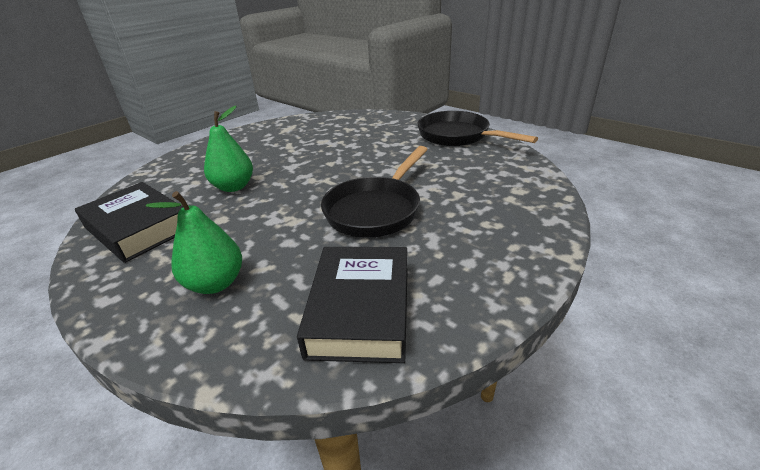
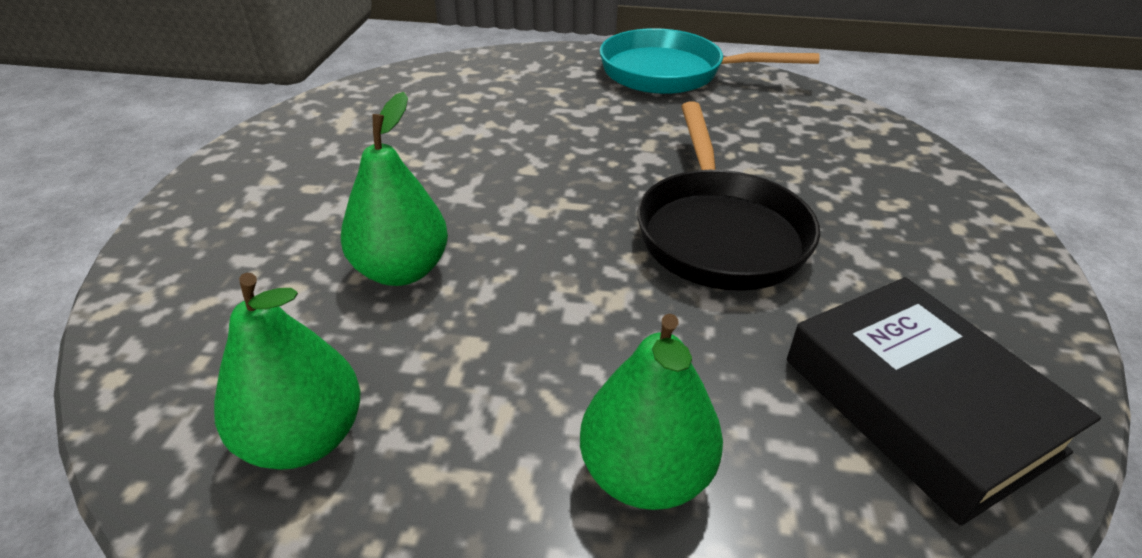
camera: 35 degrees left, 5 degrees up
(138, 228) = (304, 438): black book -> green pear
(458, 136) = (671, 73): black pan -> turquoise pan

